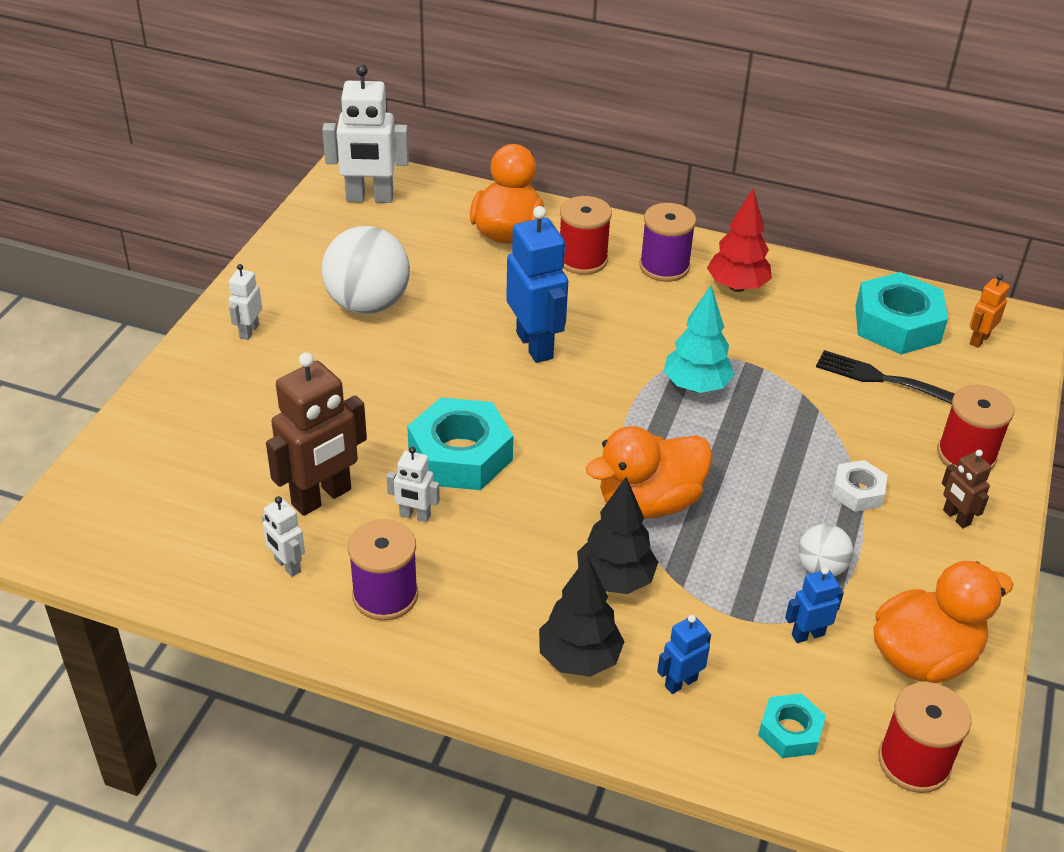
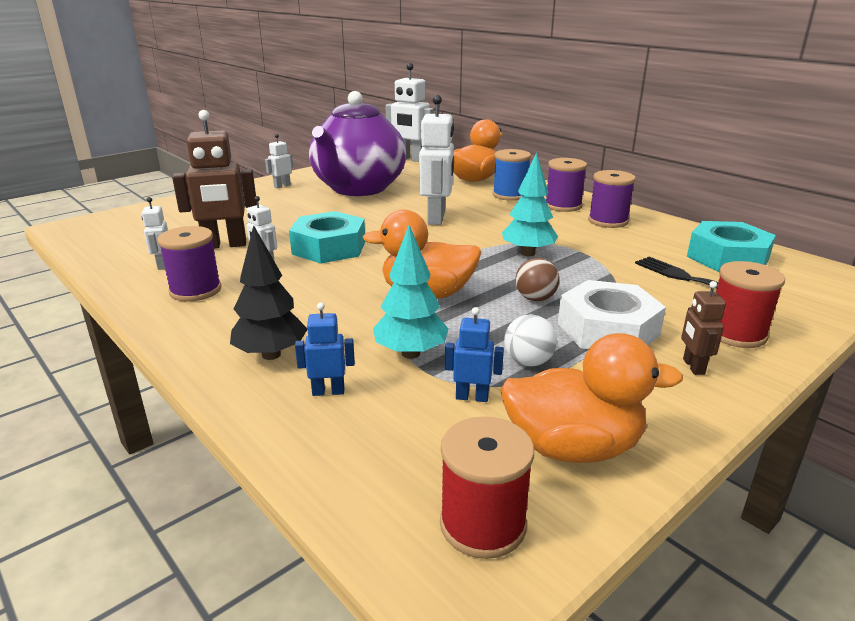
camera: 30 degrees right, 15 degrees down
(368, 304) = (358, 189): white ball -> purple teapot
(535, 345) = (436, 218): blue robot -> white robot
(582, 260) = (510, 195): red spool -> blue spool
(615, 580) = (352, 323): black tree -> none
(709, 600) = (410, 353): none -> turquoise tree
(737, 287) = (608, 221): red tree -> purple spool
(761, 468) = (535, 298): none -> brown ball
(790, 731) = (383, 454): turquoise nut -> none
(857, 492) = (608, 329): white nut -> white nut, size x1.89
(979, 340) = (801, 278): orange robot -> none

